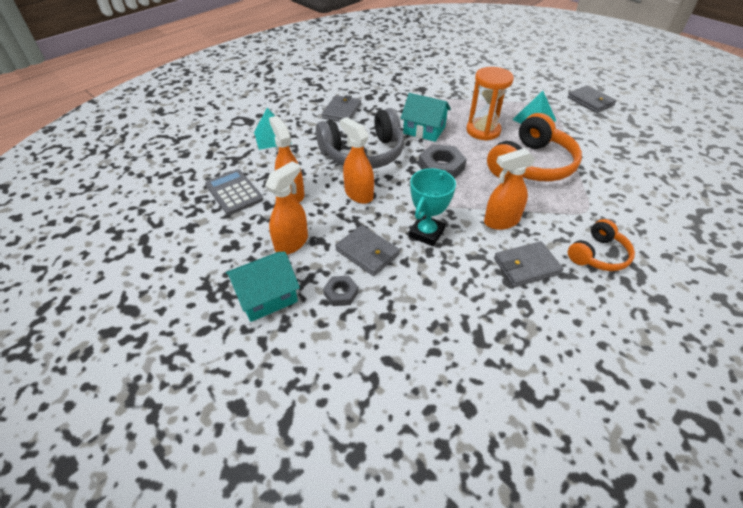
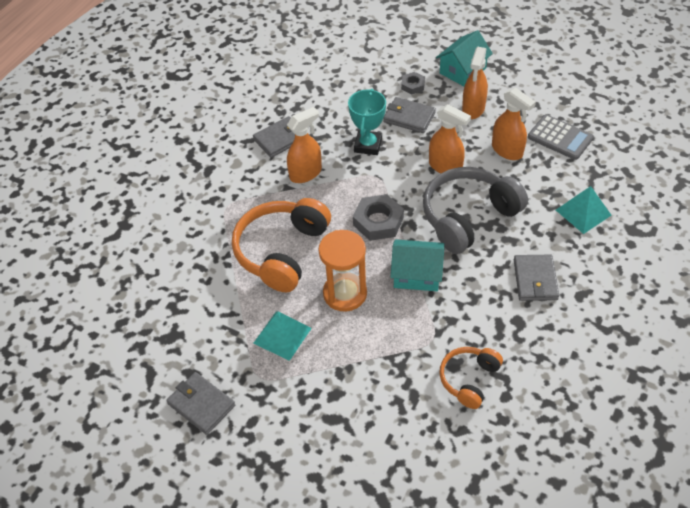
camera: 165 degrees right, 5 degrees up
(598, 255) = (222, 163): orange headphones -> orange headphones (469, 379)

